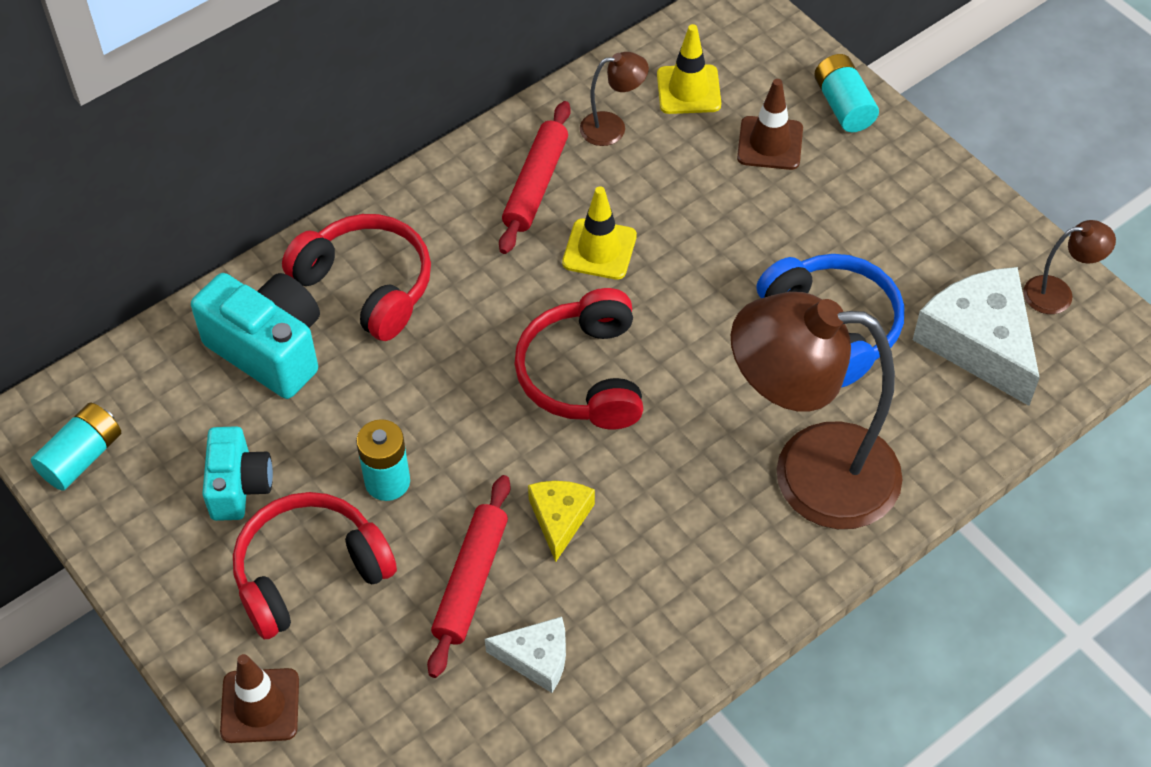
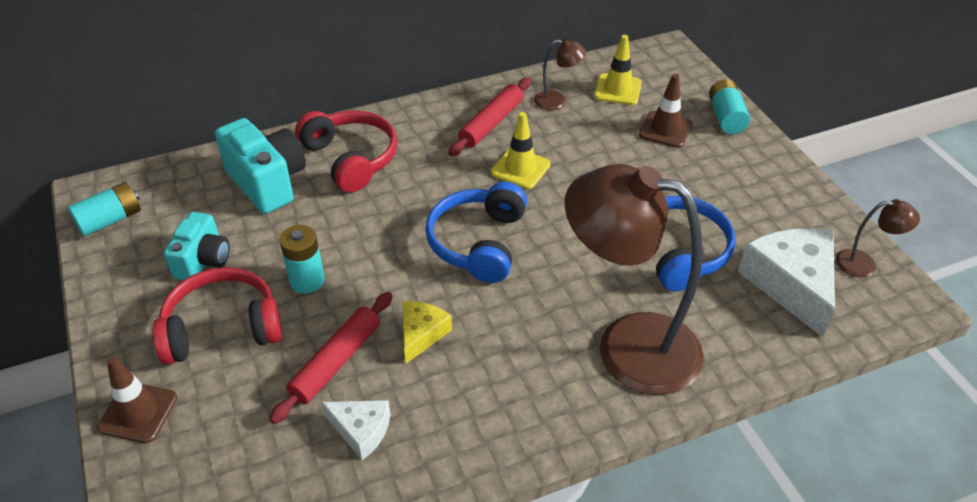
camera: 15 degrees right, 10 degrees down
(583, 375) = (478, 243): red headphones -> blue headphones

